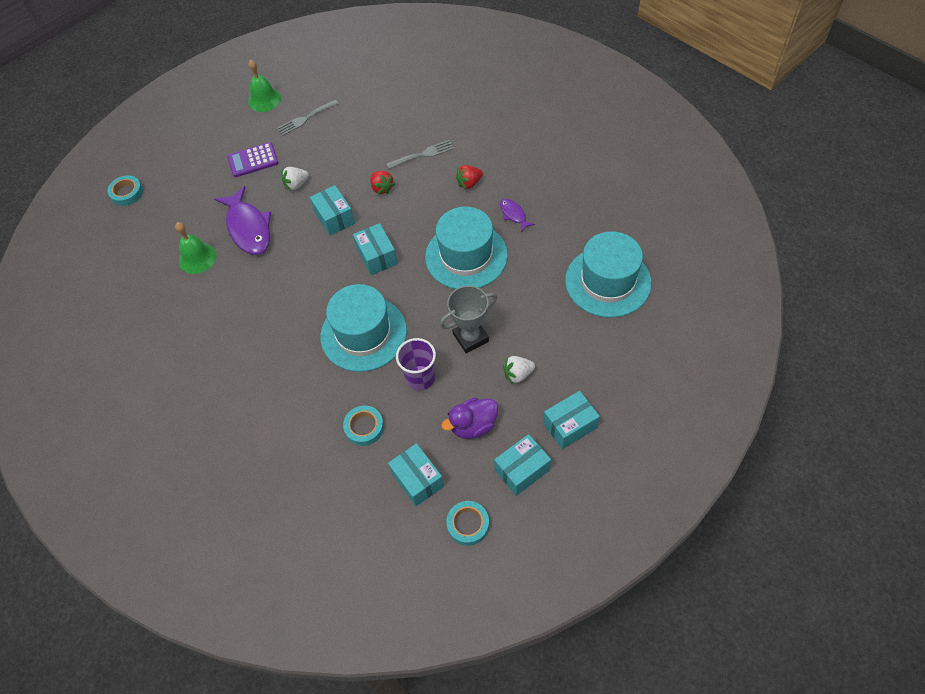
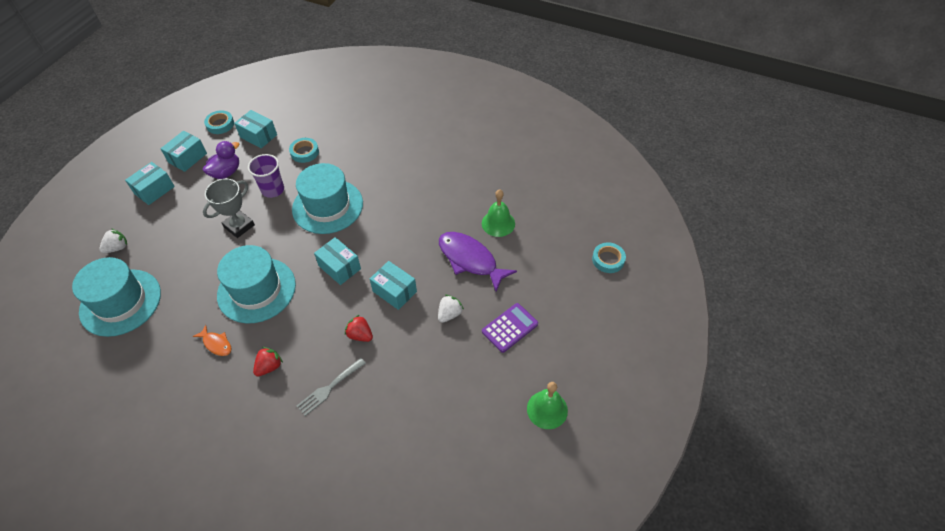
camera: 155 degrees right, 5 degrees down
(305, 119) = (483, 397): grey fork -> none
(514, 215) = (216, 344): purple fish -> orange fish
(518, 374) = (197, 211): white strawberry -> white strawberry (117, 248)

